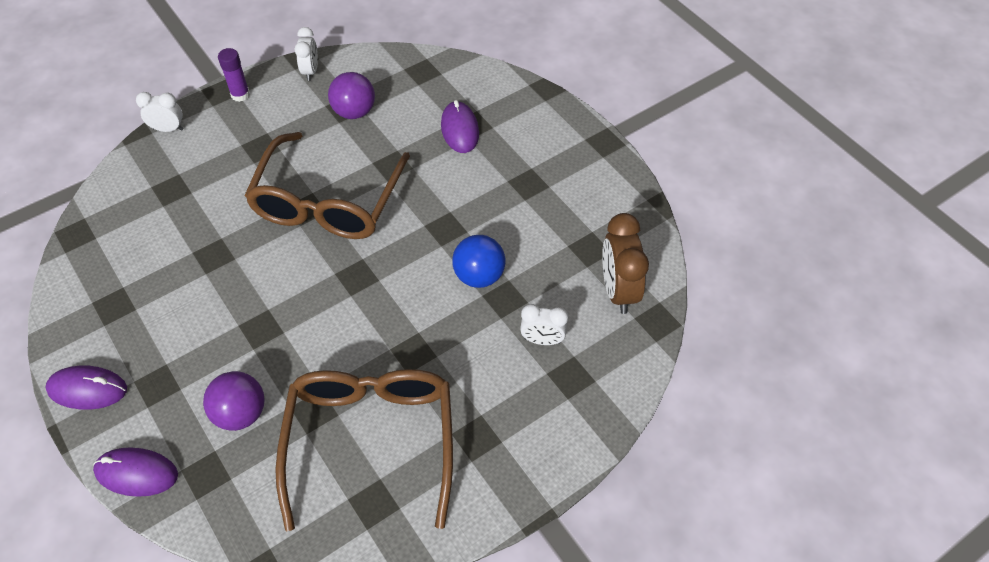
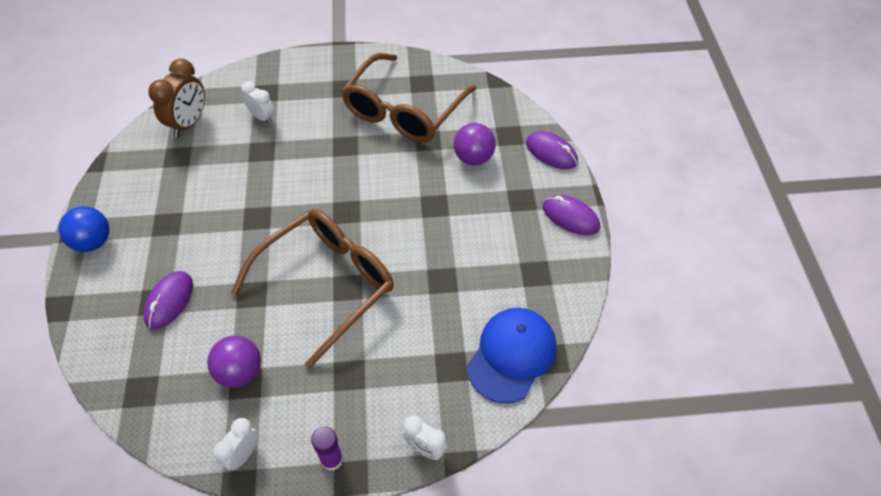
camera: 150 degrees left, 0 degrees up
(116, 221) = (511, 355): none -> blue cap
(479, 276) = (264, 172): blue ball -> blue ball (93, 242)

